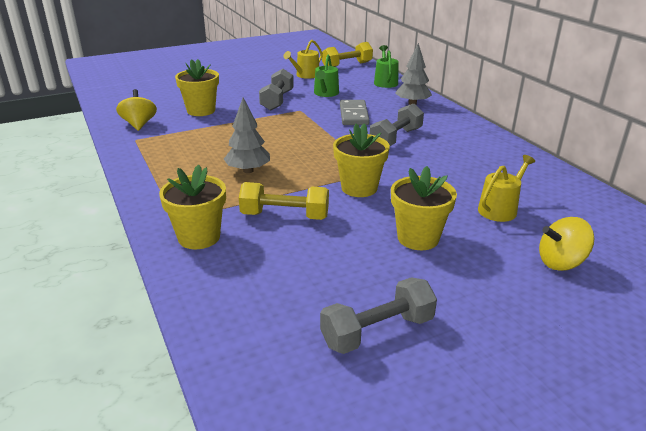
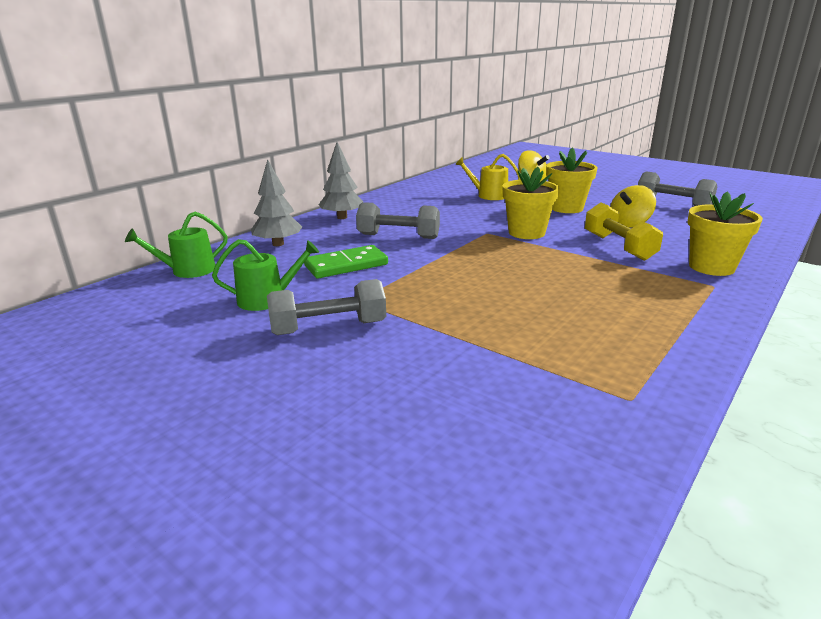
camera: 115 degrees left, 5 degrees down
(139, 124) = (579, 428): yellow spinning top -> yellow spinning top (629, 224)
(201, 111) = (441, 384): yellow flower pot -> none
(248, 170) = (574, 282): grey tree -> grey tree (342, 217)
(305, 75) = (164, 339): yellow watering can -> none
(347, 65) = (86, 315): yellow dumbbell -> none
(353, 115) = (346, 265): grey domino -> green domino

